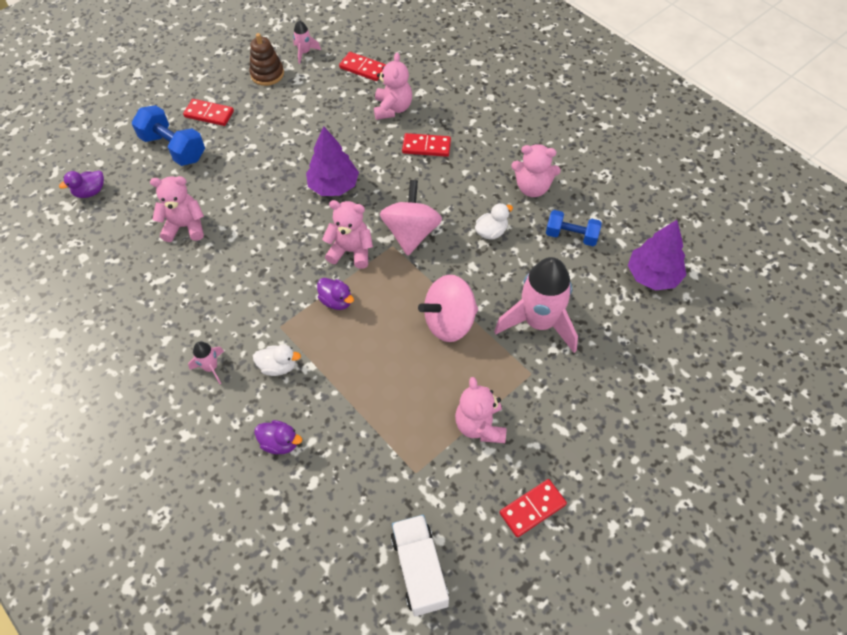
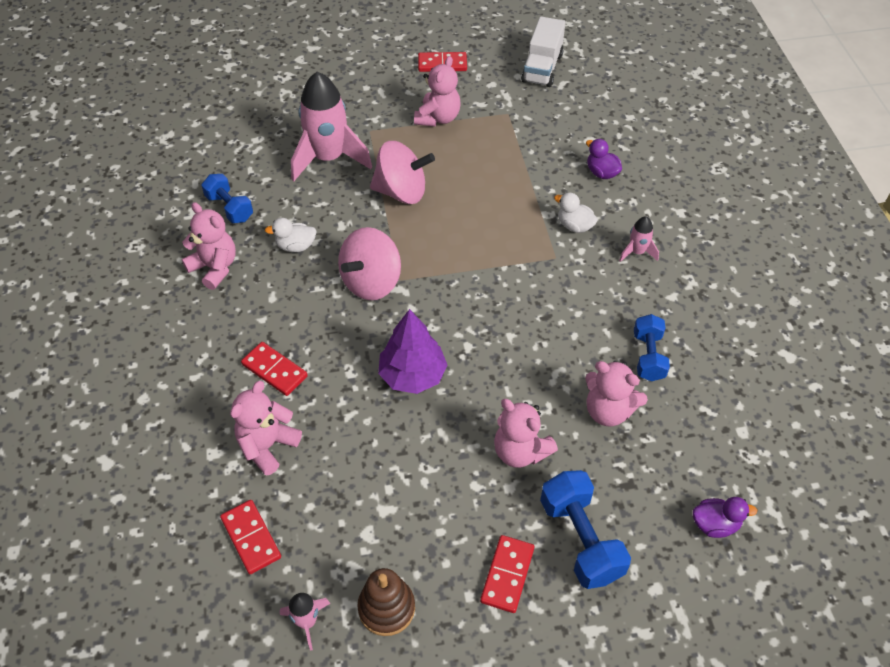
camera: 150 degrees left, 5 degrees down
(169, 278) = (648, 356): none -> blue dumbbell
(209, 114) = (507, 575): red domino -> red domino turned 60 degrees clockwise
(336, 301) = (489, 254): purple duck -> none
(351, 251) = (443, 294): pink teddy bear -> pink teddy bear (520, 451)
(653, 275) = (202, 147): purple tree -> none

